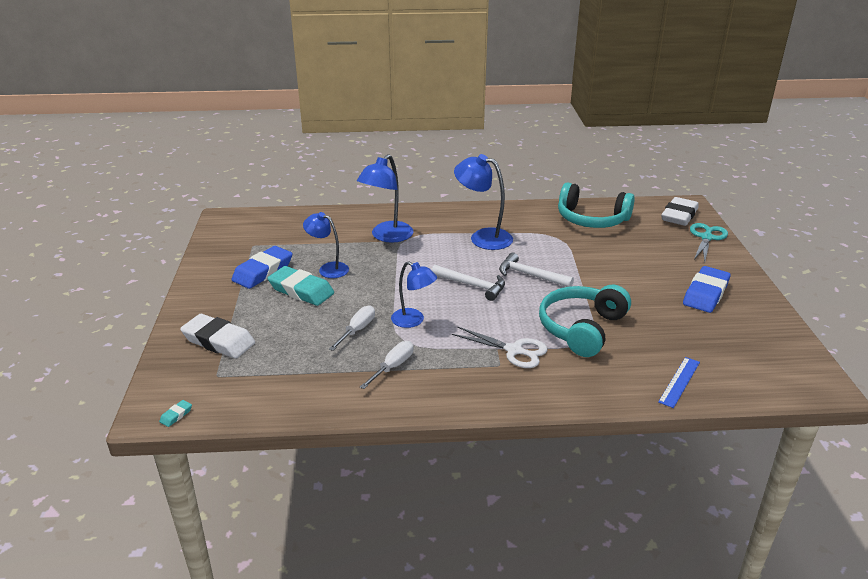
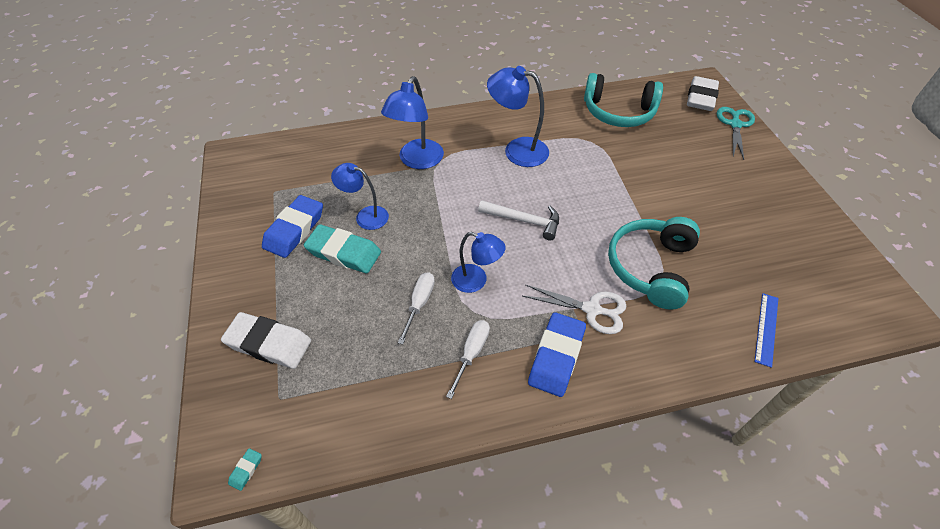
camera: 10 degrees left, 20 degrees up
(530, 275) = (579, 198): white hammer -> none
(705, 294) = (756, 201): blue eraser -> blue eraser (556, 357)

